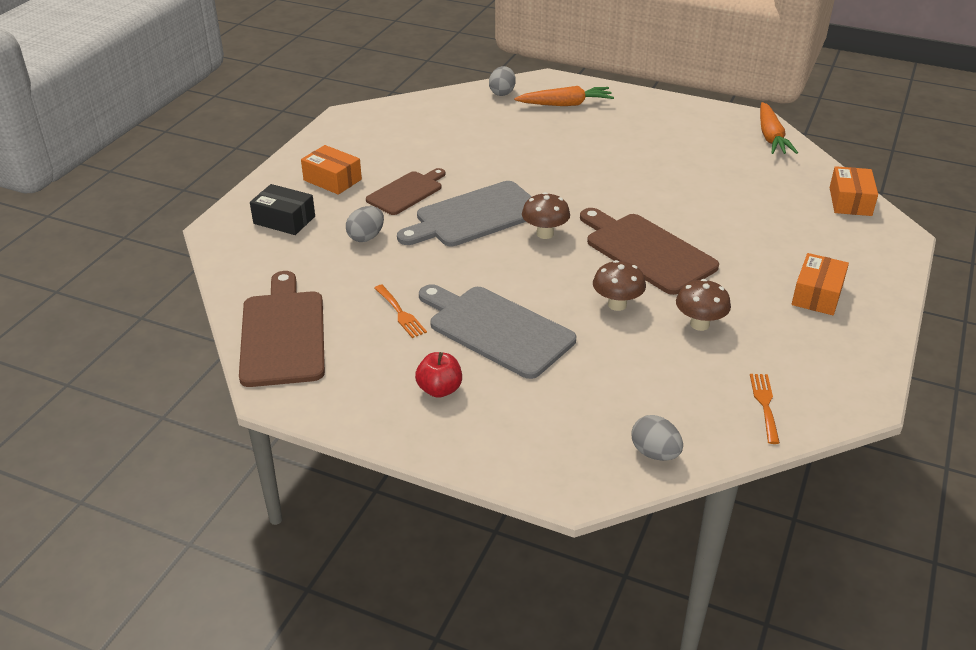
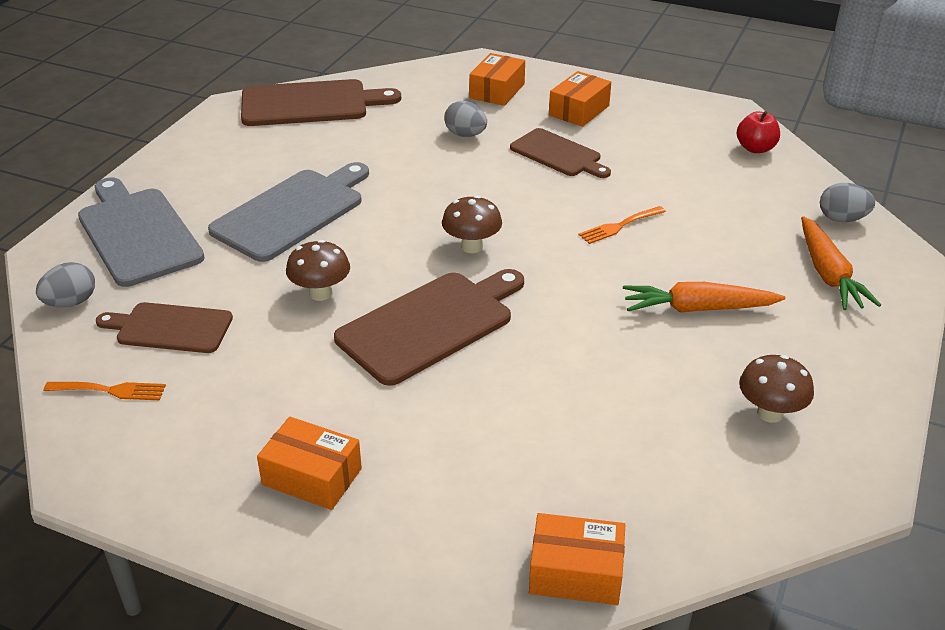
camera: 90 degrees right, 0 degrees up
(284, 220) = (497, 91): black box -> orange box
(400, 313) = (330, 158): orange fork -> orange fork (619, 226)
(439, 389) = (209, 181): red apple -> red apple (755, 148)
(475, 216) = (509, 198): grey cutting board -> grey cutting board (137, 233)
(678, 383) = (170, 328): none -> brown cutting board
(699, 324) = (270, 355): brown mushroom -> brown mushroom (770, 413)
(771, 137) = (792, 501): orange carrot -> orange carrot (698, 308)

